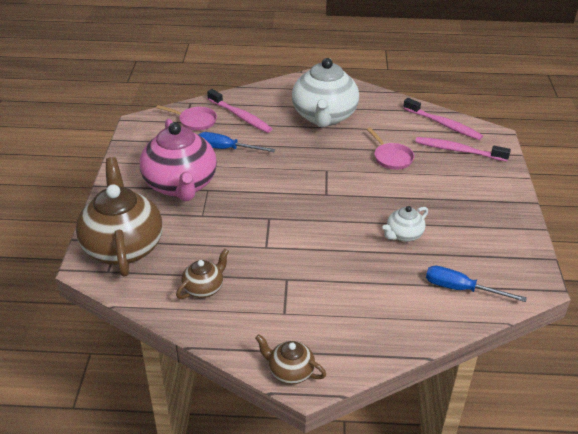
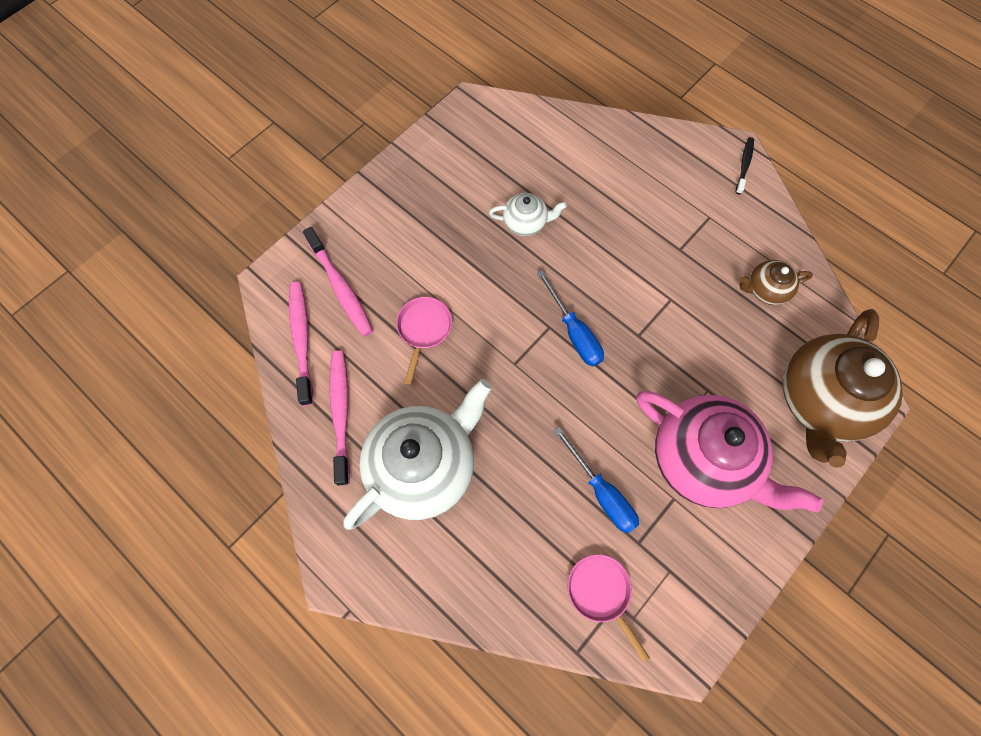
camera: 140 degrees left, 30 degrees up
(180, 185) = (703, 460): pink teapot -> pink teapot turned 105 degrees clockwise
(240, 116) = (531, 555): pink toothbrush -> pink toothbrush (341, 413)
(290, 372) = (744, 165): brown teapot -> black toothbrush
(461, 289) = (538, 141): blue screwdriver -> blue screwdriver (574, 332)

